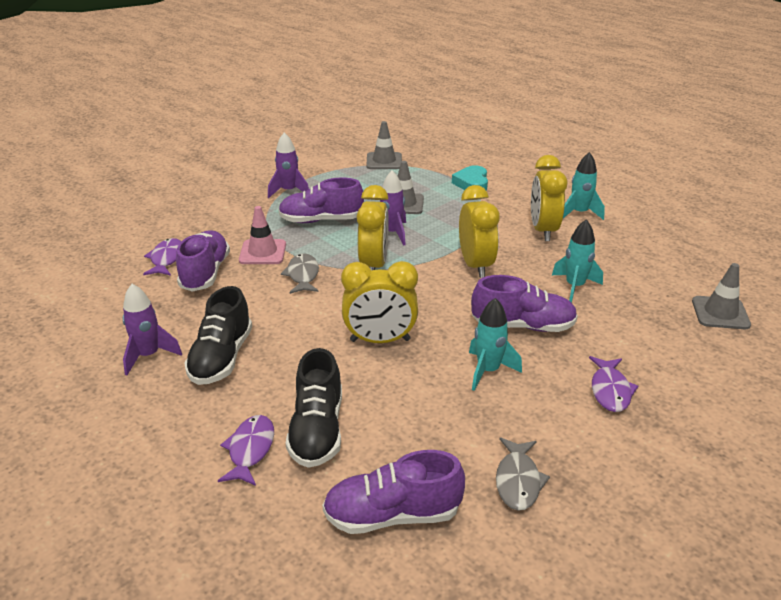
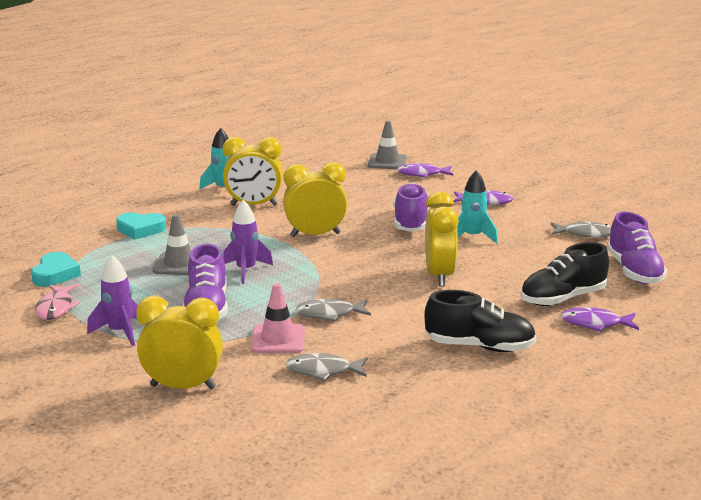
camera: 90 degrees left, 10 degrees down
(149, 355) = (484, 386): purple rocket -> none
(166, 259) = (287, 402): purple fish -> purple fish (422, 174)
(205, 273) = (323, 371): purple shoe -> grey fish
(317, 430) = (562, 298): black shoe -> black shoe turned 150 degrees clockwise
(330, 167) = (56, 308): none -> pink fish
(373, 265) = (312, 279): yellow clock -> yellow clock (183, 387)
(384, 161) = (55, 274): grey traffic cone -> turquoise heart
(574, 287) = (352, 201): turquoise rocket -> none

